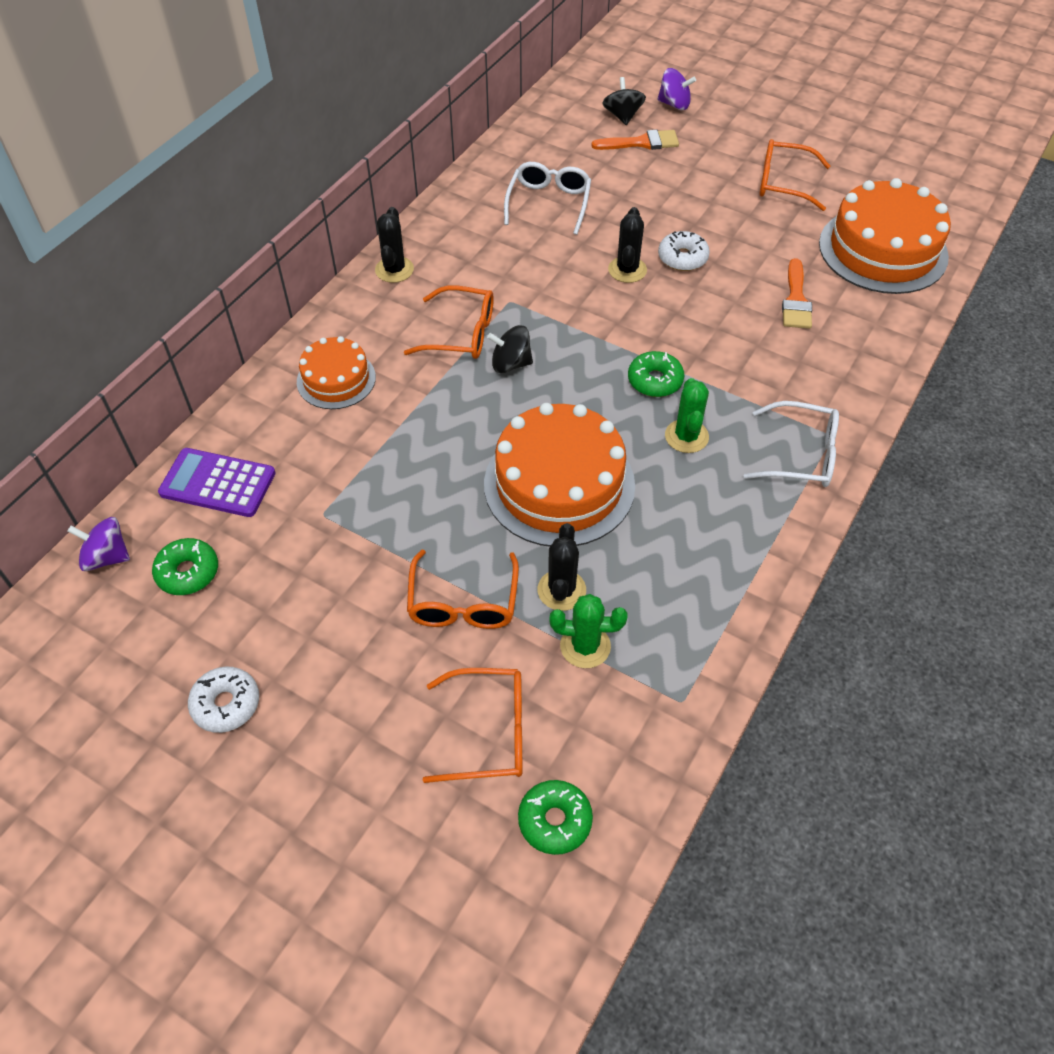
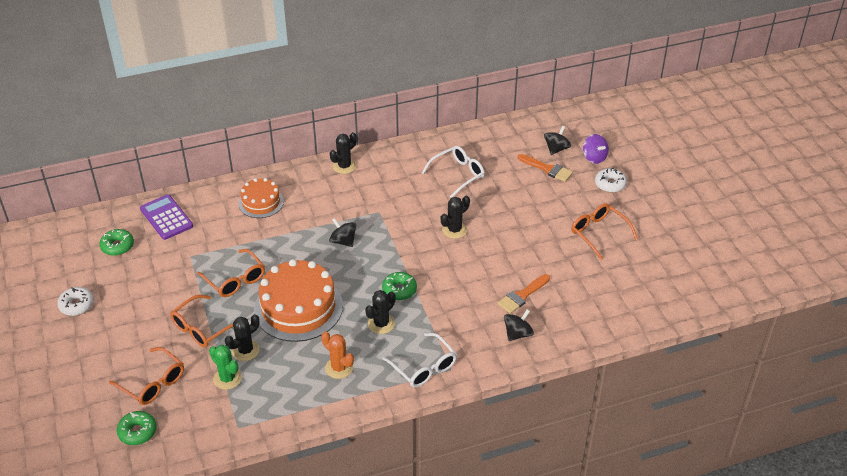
camera: 40 degrees right, 10 degrees down
(107, 557) = (97, 221): purple spinning top -> none
(461, 333) = (338, 214): orange glasses -> orange glasses (235, 280)
(682, 258) = (490, 240): white donut -> white donut (610, 184)
(686, 436) = (381, 324): green cactus -> black cactus
(707, 527) = (339, 368): none -> orange cactus
(847, 346) = (517, 334): none -> black spinning top
(883, 250) = (606, 299): orange cake -> none

